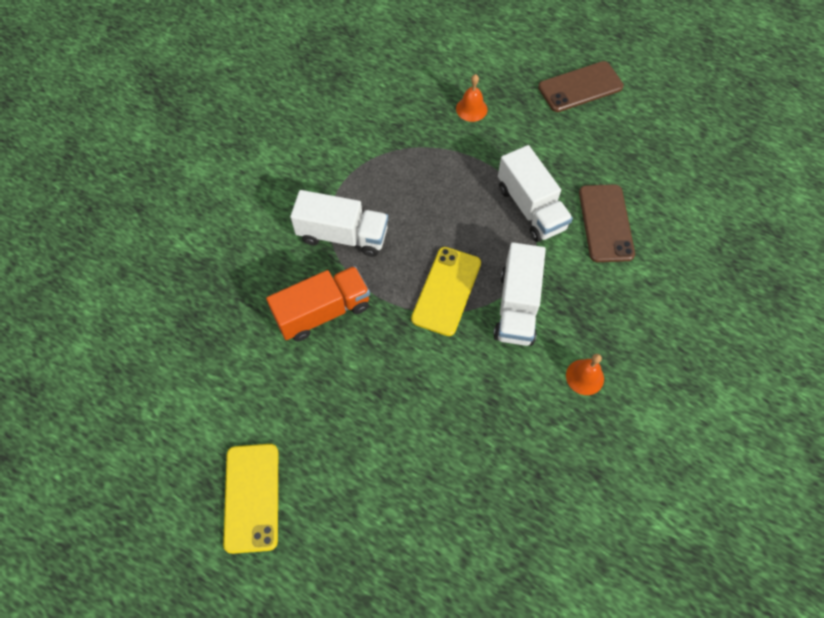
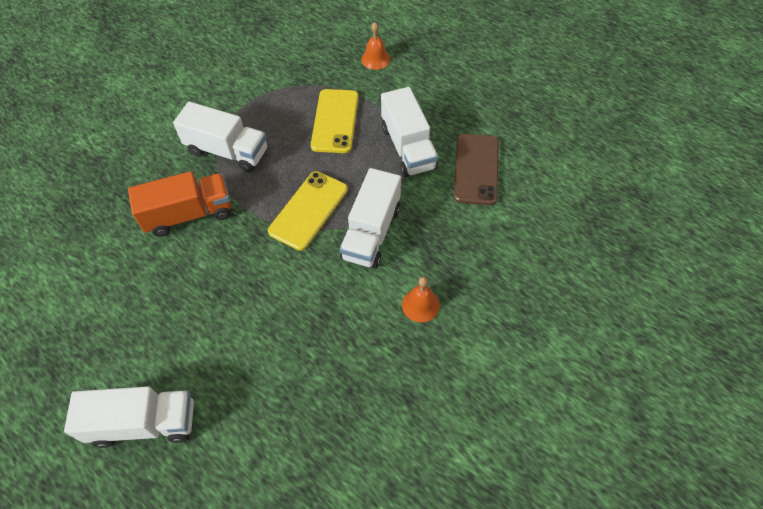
camera: 10 degrees right, 5 degrees down
(252, 497) = (71, 370): yellow phone -> yellow phone (335, 121)
(343, 539) = (144, 423): none -> white truck
(580, 87) = (481, 51): brown phone -> none

